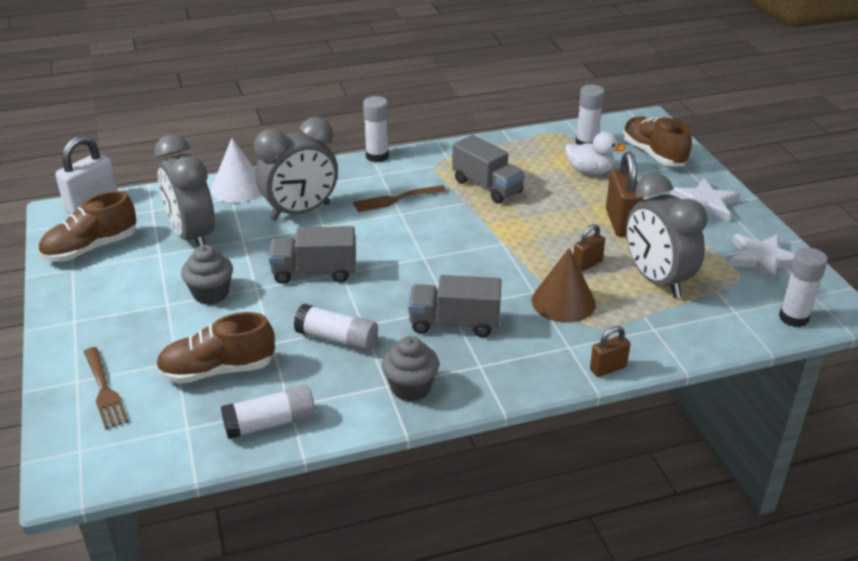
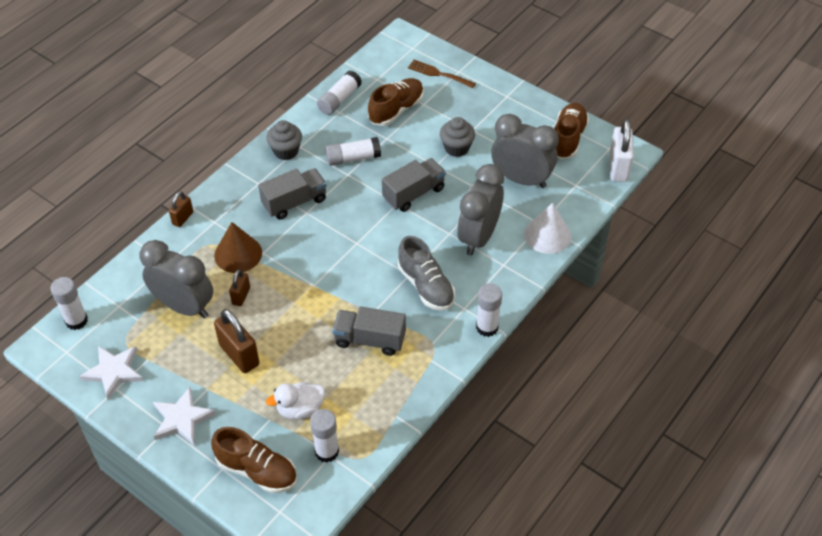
camera: 145 degrees right, 15 degrees up
(395, 199) = (426, 286): brown fork -> grey shoe

